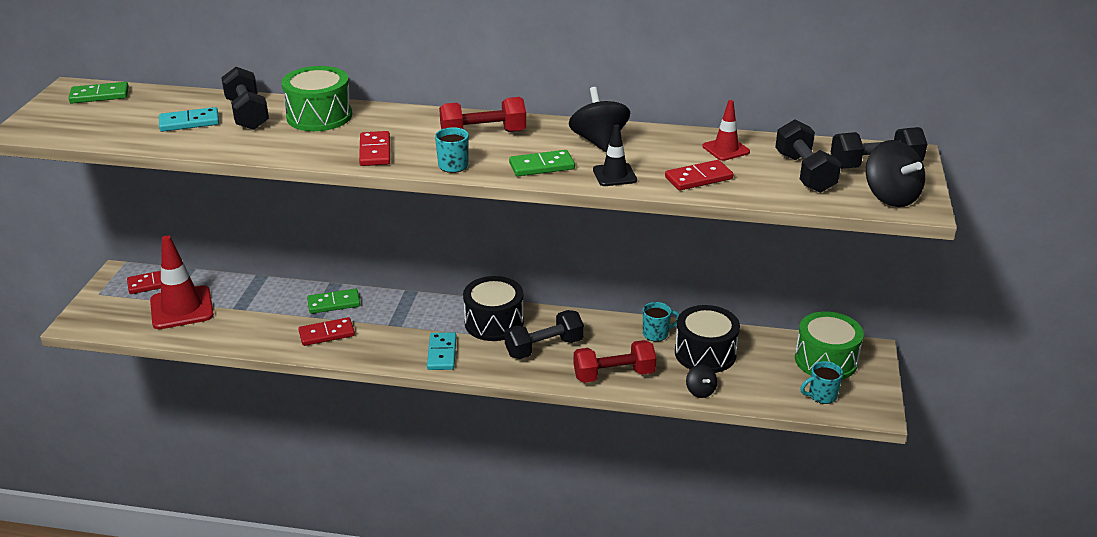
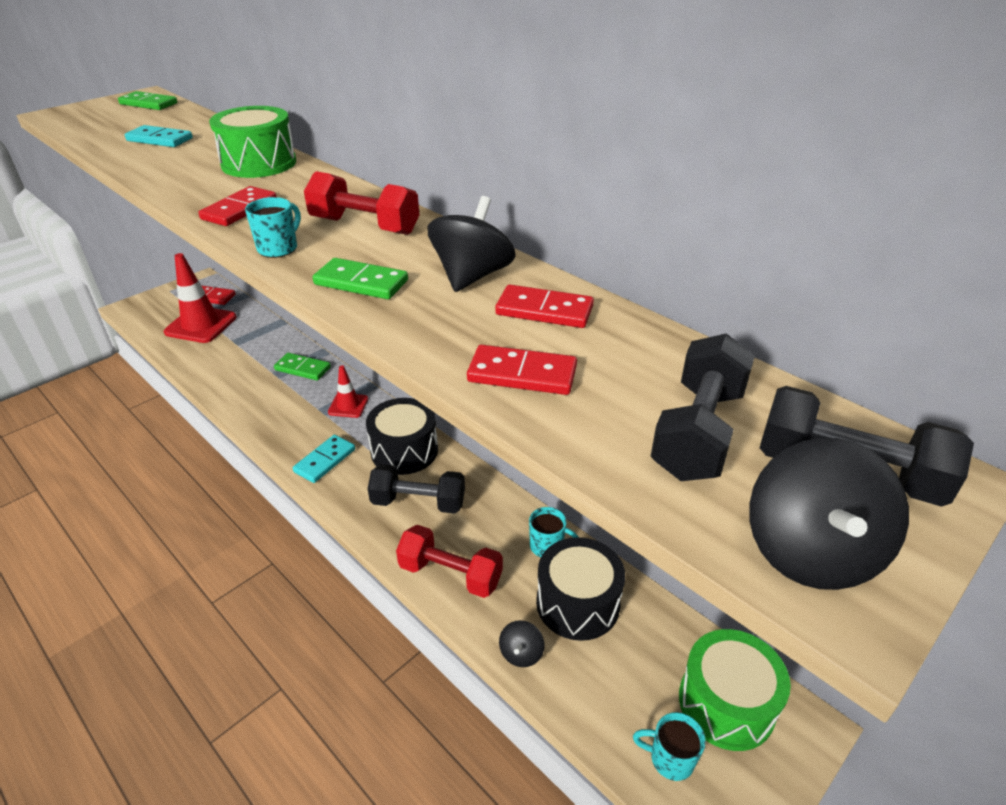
camera: 35 degrees right, 5 degrees up
(247, 114) = (211, 145): black dumbbell -> none
(327, 334) = (264, 395): red domino -> red domino (544, 310)
(614, 175) = (422, 326): black traffic cone -> none
(726, 149) = (621, 346): red traffic cone -> red traffic cone (348, 405)

